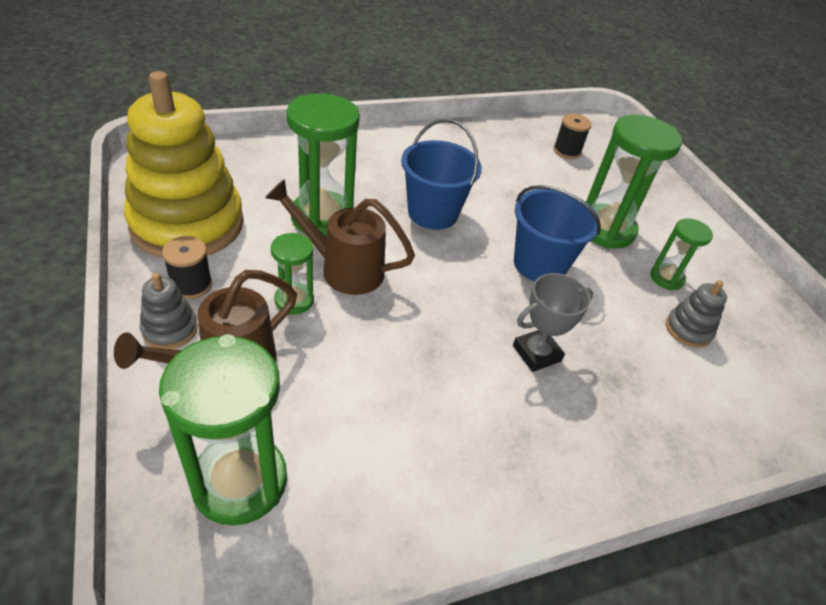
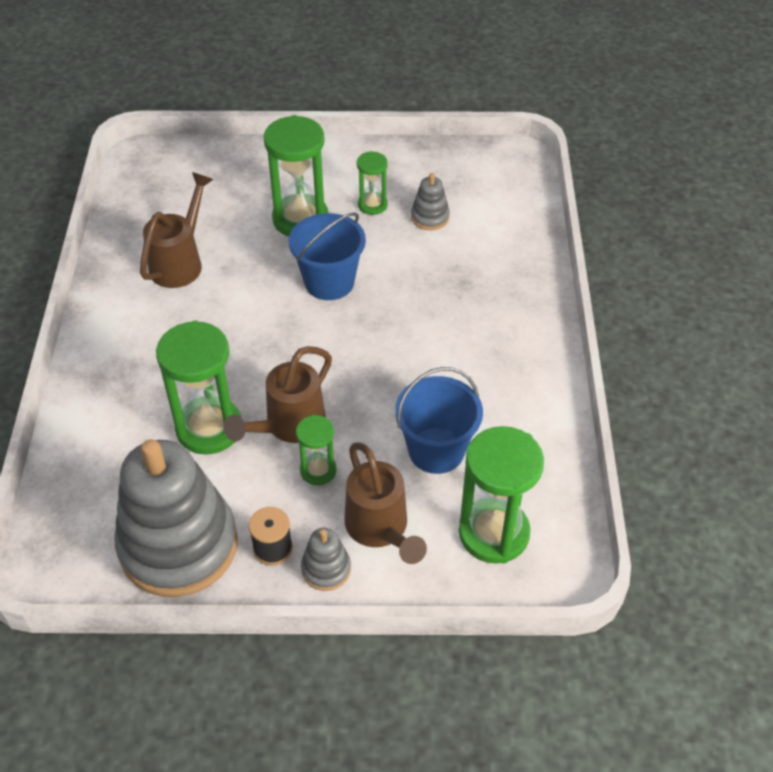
camera: 65 degrees left, 5 degrees up
(187, 224) = (178, 545): yellow stacking toy -> grey stacking toy
(433, 213) = (233, 338): blue bucket -> blue bucket (436, 450)
(501, 167) = (180, 262): none -> brown watering can
(536, 353) = (426, 319): grey trophy -> none
(566, 151) = (175, 201): black spool -> none

